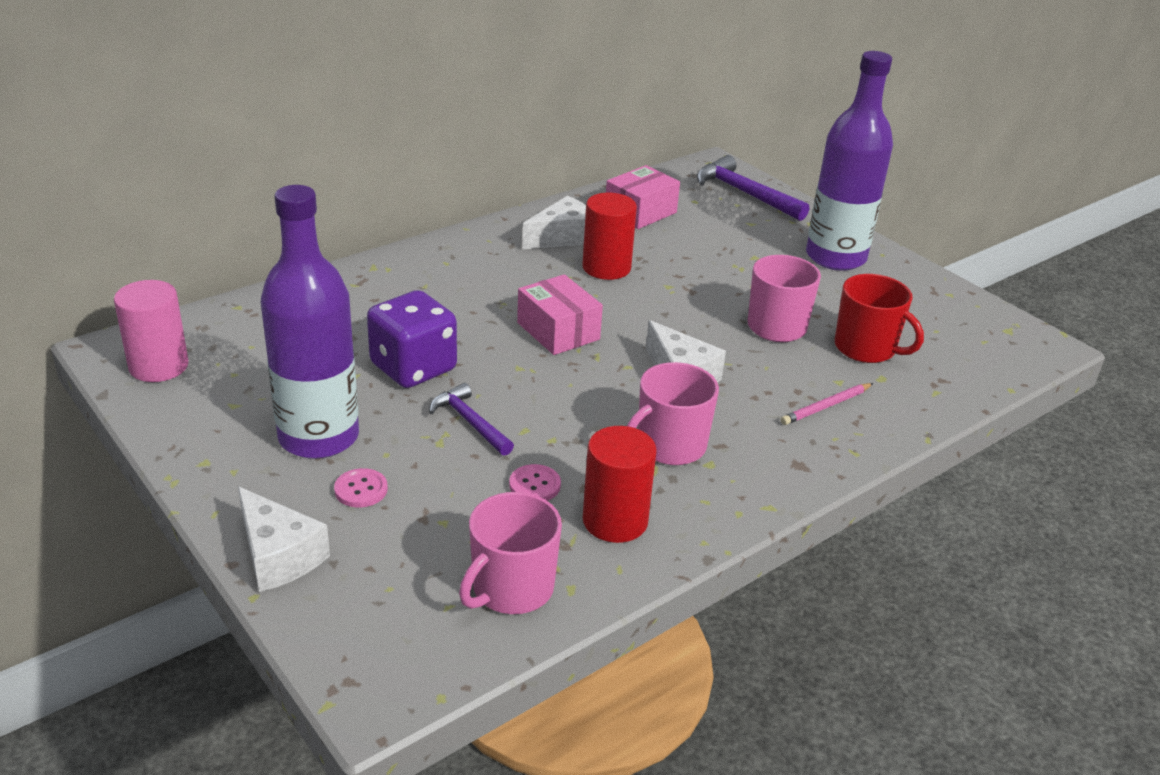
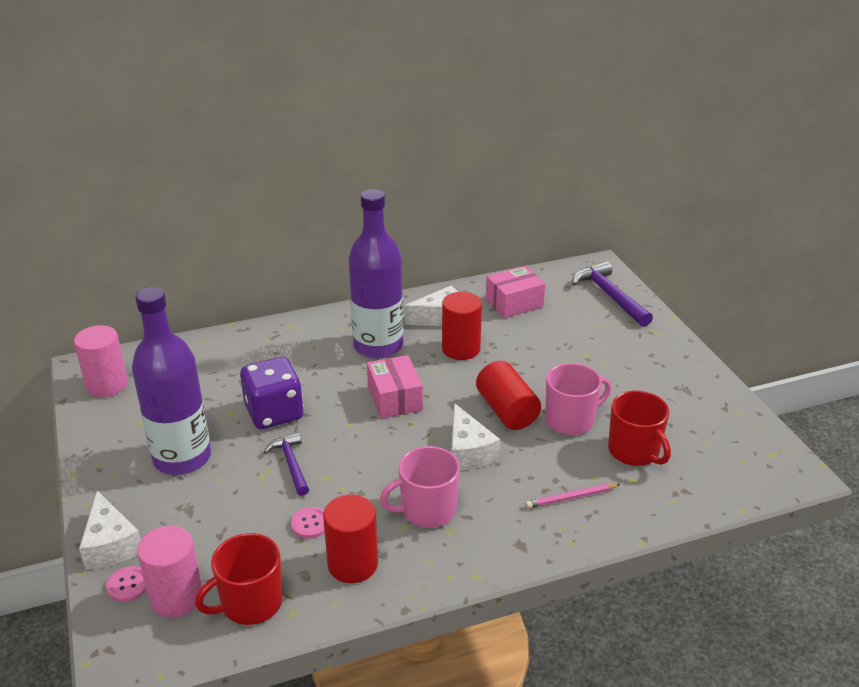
camera: 20 degrees right, 0 degrees up
(361, 490) = (189, 504): pink button -> pink button (128, 585)
(408, 601) = (176, 597): none -> pink cylinder
(511, 589) = (250, 603): pink mug -> red mug
(699, 326) = (507, 411): none -> red cylinder
(835, 257) = (655, 364): purple bottle -> purple bottle (378, 346)

